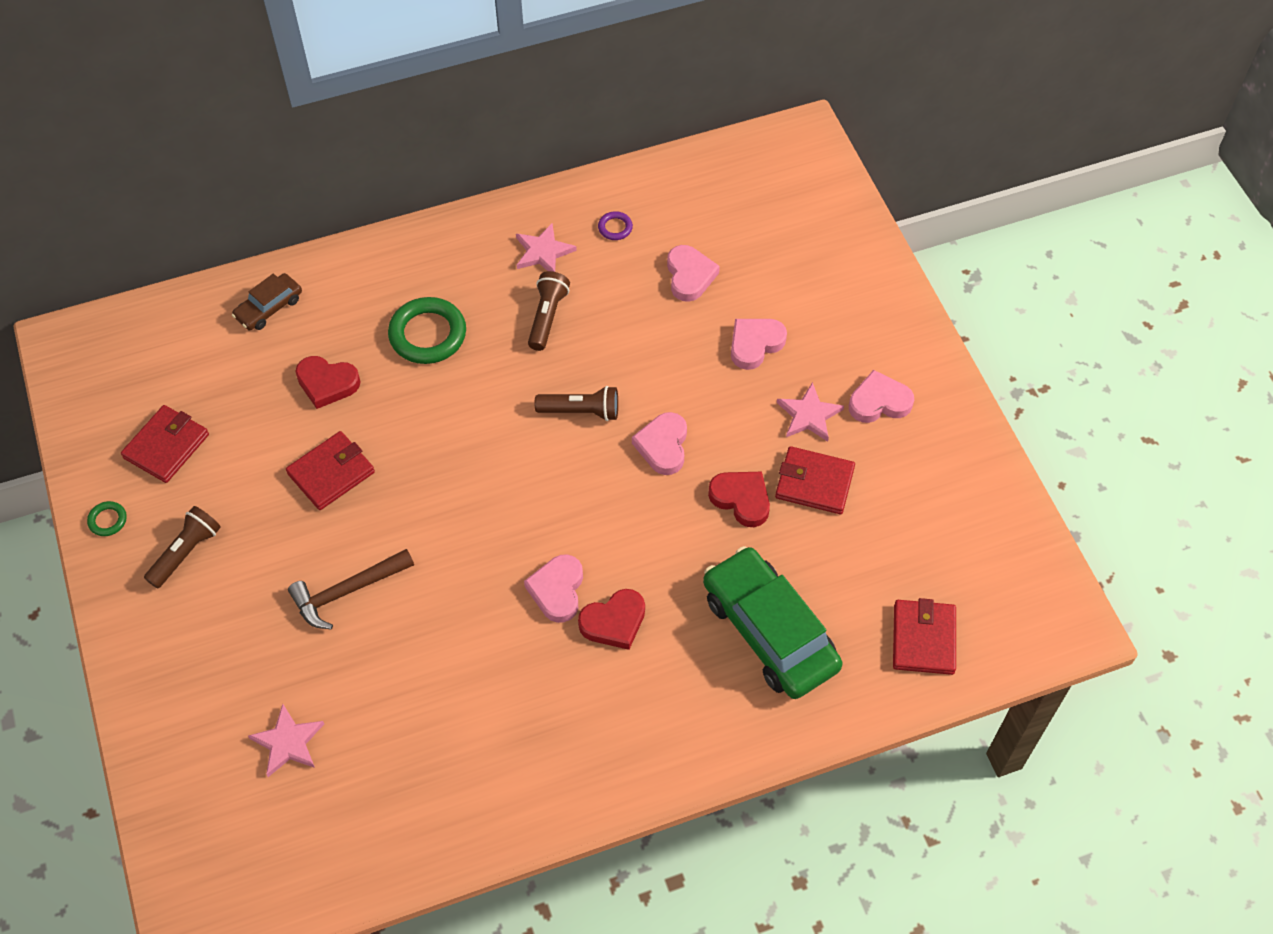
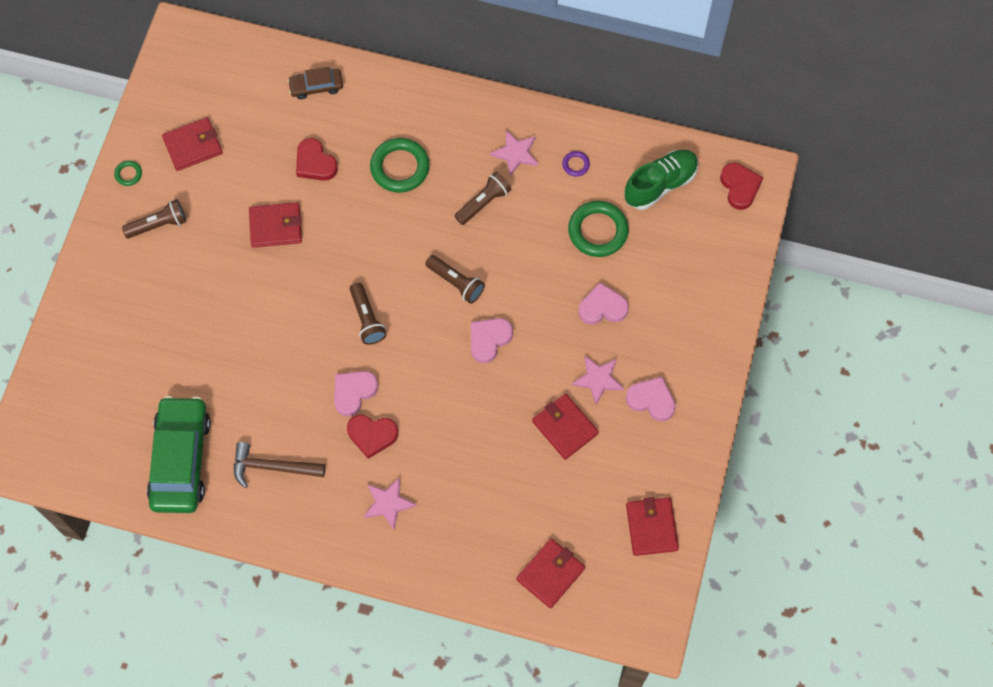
camera: 35 degrees right, 10 degrees up
(288, 742) = (136, 383): pink star -> pink star (388, 503)
(347, 591) = (232, 311): brown hammer -> brown hammer (273, 467)
(511, 505) = (367, 319): none -> brown flashlight
(689, 276) = (598, 231): pink heart -> green ring
(716, 198) = (660, 184): none -> green shoe
(741, 499) = (510, 408): red heart -> red heart (739, 187)
(769, 631) = (460, 504): green car -> green car (181, 459)
(984, 524) = (651, 527): none -> red wallet

